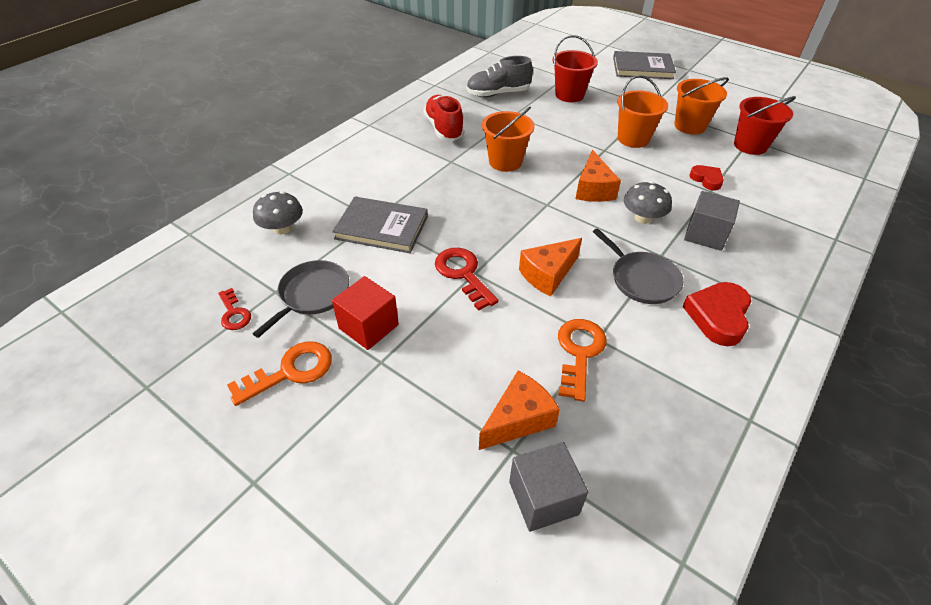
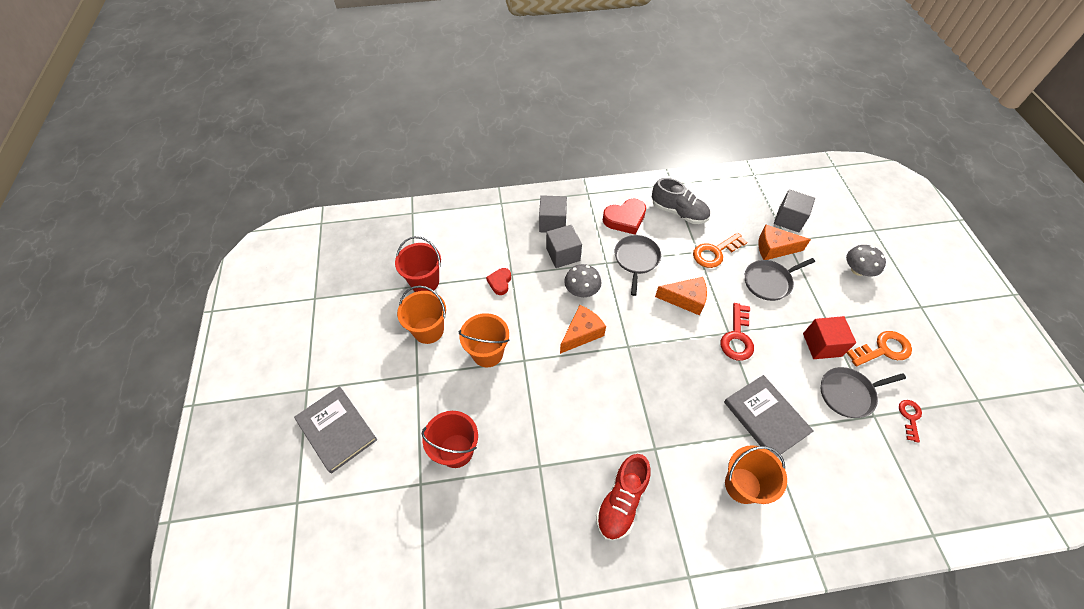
camera: 135 degrees left, 10 degrees up
(282, 228) = (847, 478): grey mushroom -> grey mushroom (857, 270)
(290, 371) = (883, 349): orange key -> orange key turned 150 degrees clockwise
(483, 362) = (769, 282): none -> grey pan
(498, 94) = (515, 515): grey shoe -> grey shoe (678, 212)
(505, 162) = (612, 411): orange bucket -> orange bucket (742, 485)
(765, 256) = (552, 223): none -> grey cube

